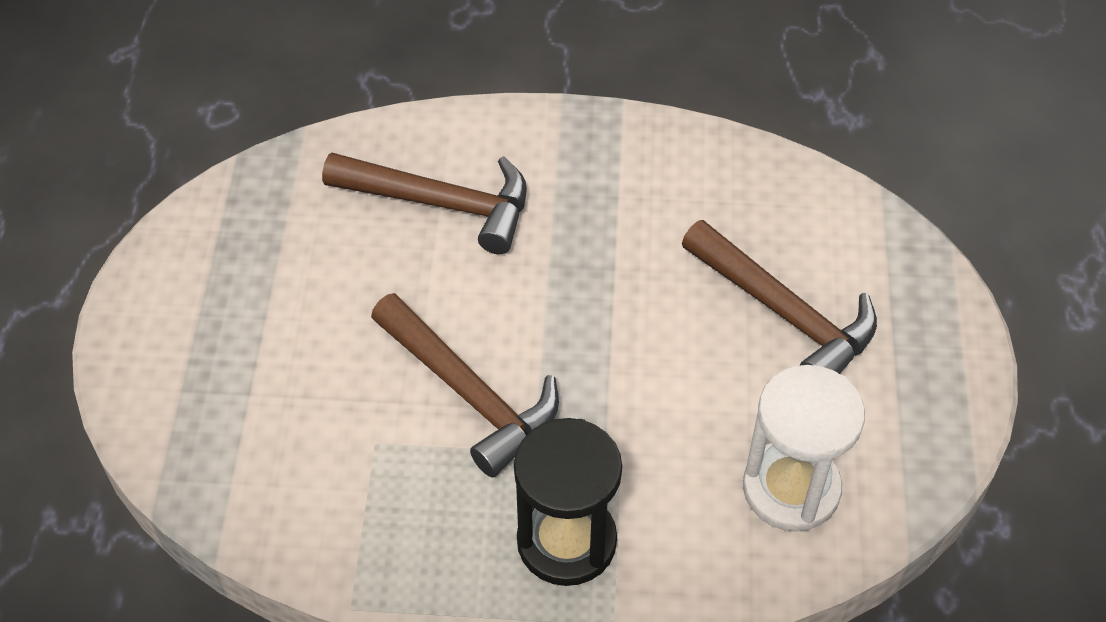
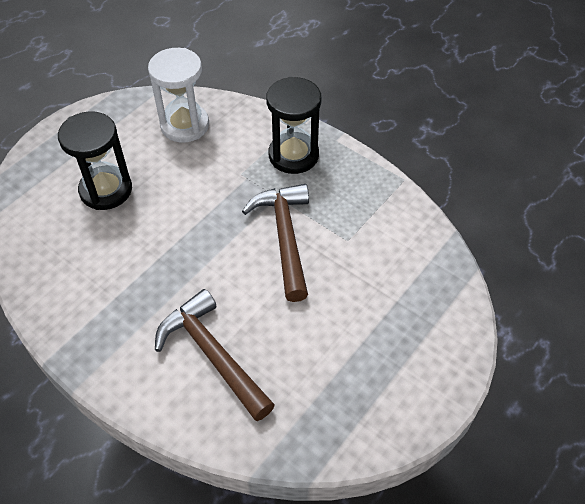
camera: 145 degrees left, 0 degrees up
(784, 313) = (106, 190): brown hammer -> black hourglass

